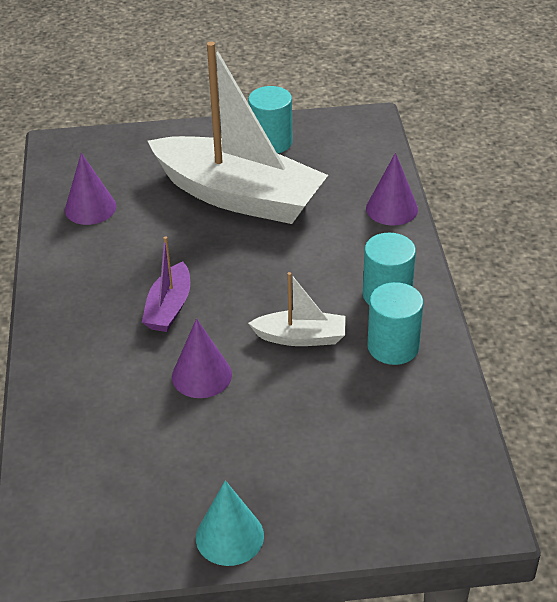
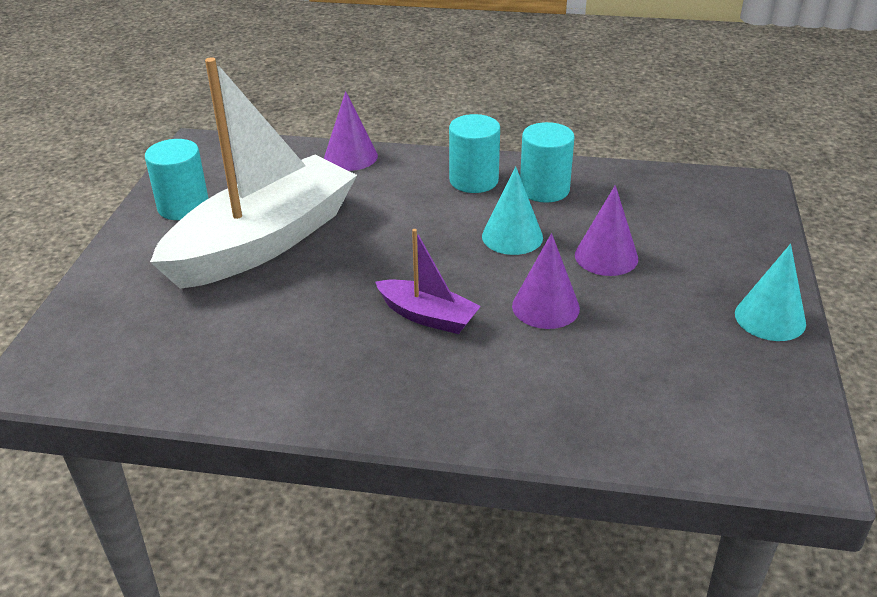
camera: 75 degrees left, 5 degrees down
(90, 208) = (199, 360): purple cone -> purple cone (606, 256)
(301, 337) = (512, 236): white boat -> turquoise cone

